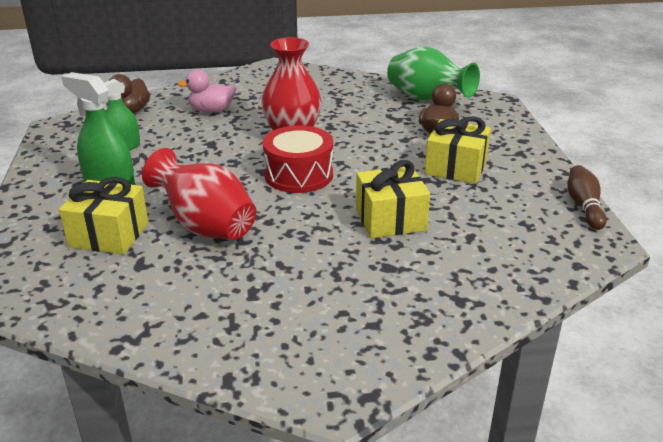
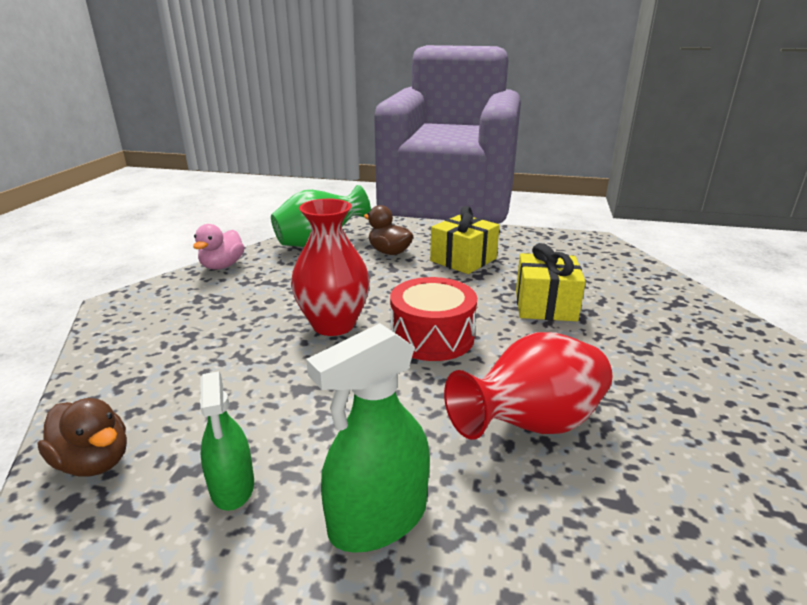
camera: 70 degrees left, 5 degrees down
(109, 235) = (532, 534): yellow gift -> none
(211, 111) = (195, 373): pink duck -> pink duck (222, 266)
(584, 206) = (545, 233): brown bowling pin -> none

